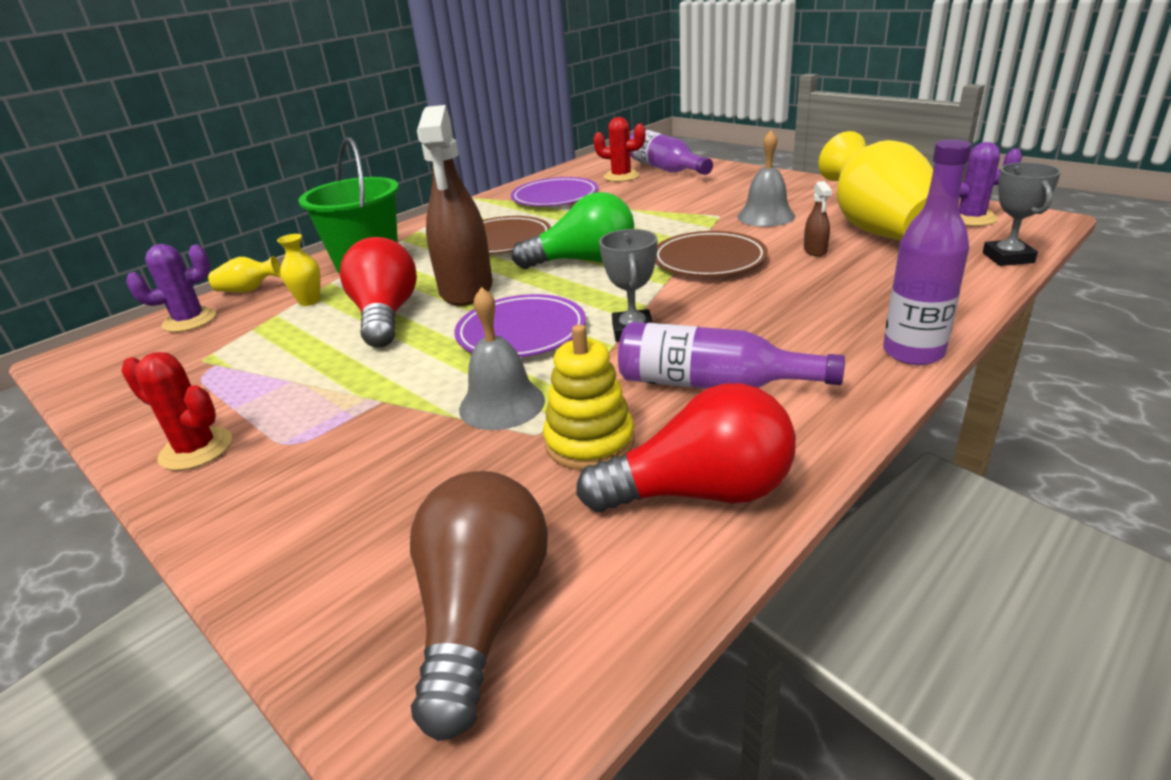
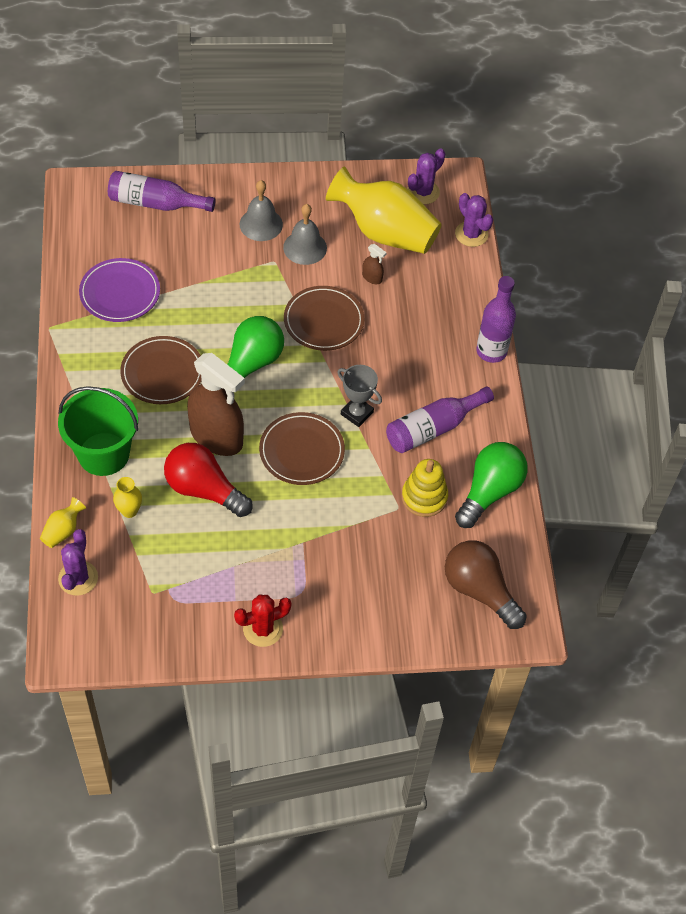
camera: 55 degrees left, 25 degrees up
(502, 404) = (361, 504): grey bell -> grey bell (261, 224)
(521, 332) = (301, 451): purple plate -> brown plate
(621, 176) = (133, 233): red cactus -> none
(700, 492) = (489, 491): red light bulb -> green light bulb
(1008, 258) = (471, 234): grey trophy -> purple cactus

